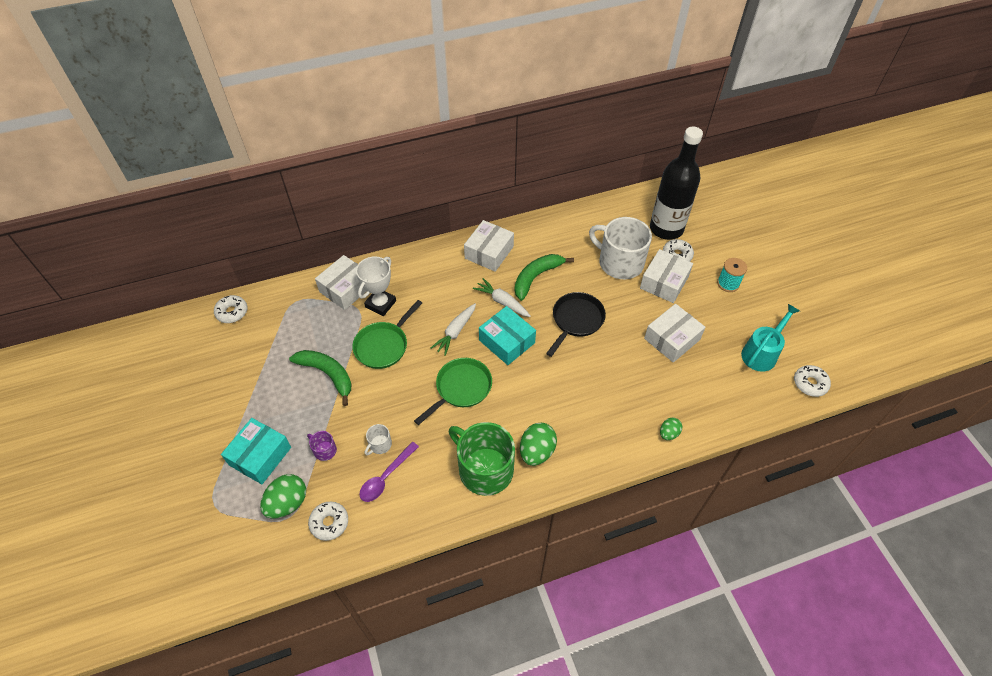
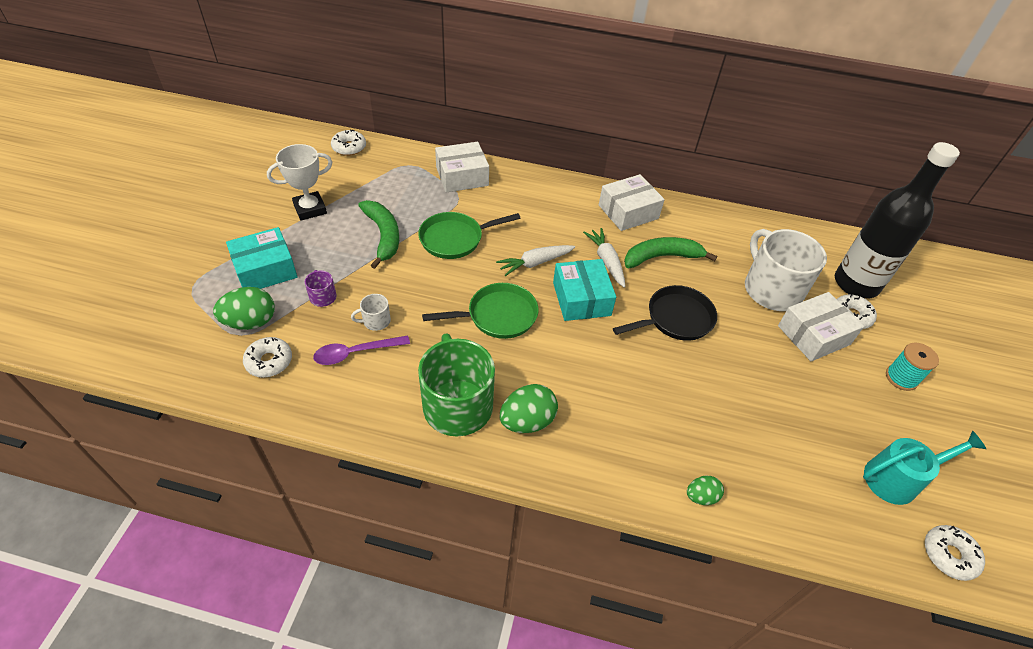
camera: 30 degrees right, 5 degrees down
(380, 304) = (483, 204): white trophy -> white trophy (310, 209)
(672, 339) = (781, 398): white box -> none

